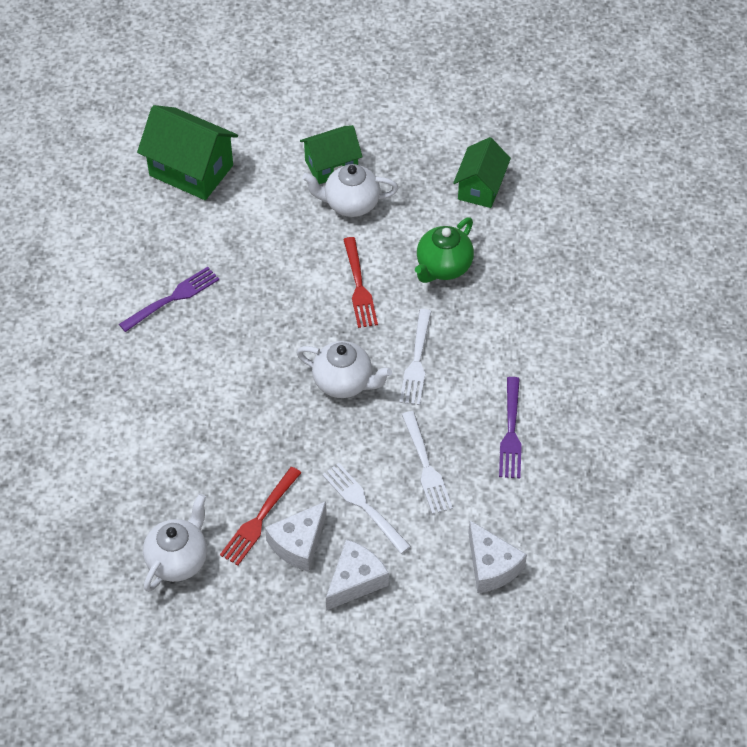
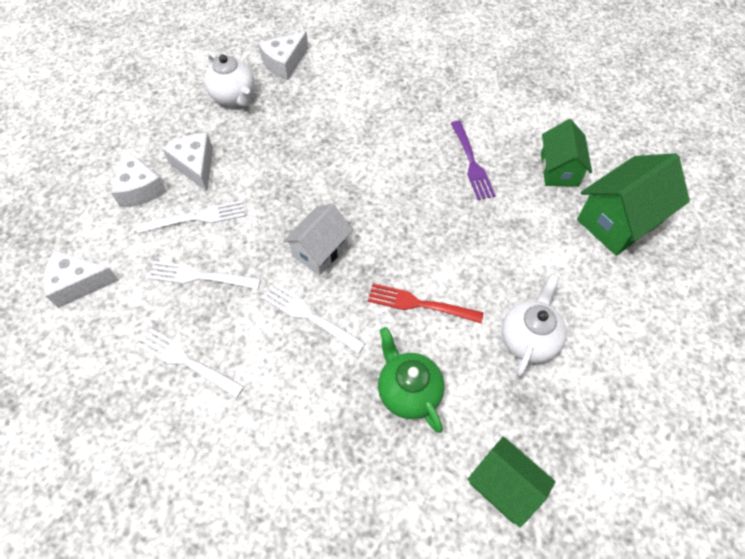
camera: 115 degrees right, 5 degrees up
(97, 533) = (284, 63): none -> white cheese
(259, 519) = (232, 150): red fork -> none
(331, 166) = (588, 342): green house -> green house (559, 169)
(344, 382) = (320, 250): white teapot -> white house
(511, 432) = (186, 361): purple fork -> white fork

